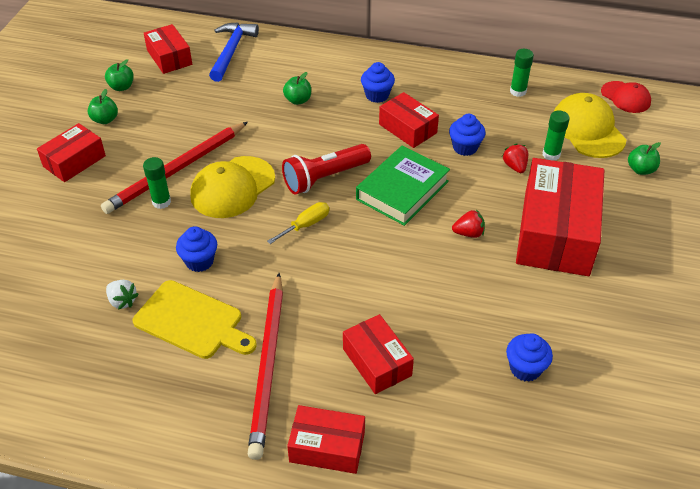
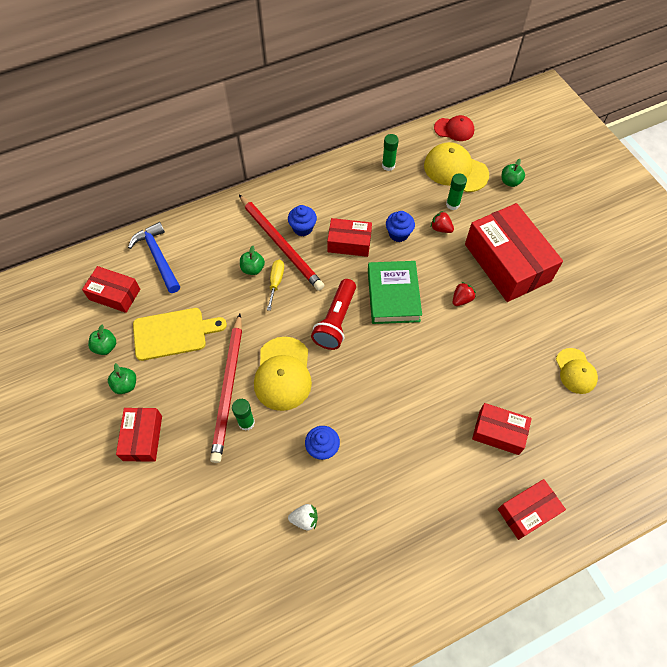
camera: 40 degrees left, 15 degrees up
(192, 321) = (365, 496): yellow cutting board -> yellow cutting board (173, 333)
(268, 365) = (442, 487): red pencil -> red pencil (280, 244)
(306, 225) = (361, 367): yellow screwdriver -> yellow screwdriver (276, 282)
(525, 368) = (575, 371): blue cupcake -> yellow cap

